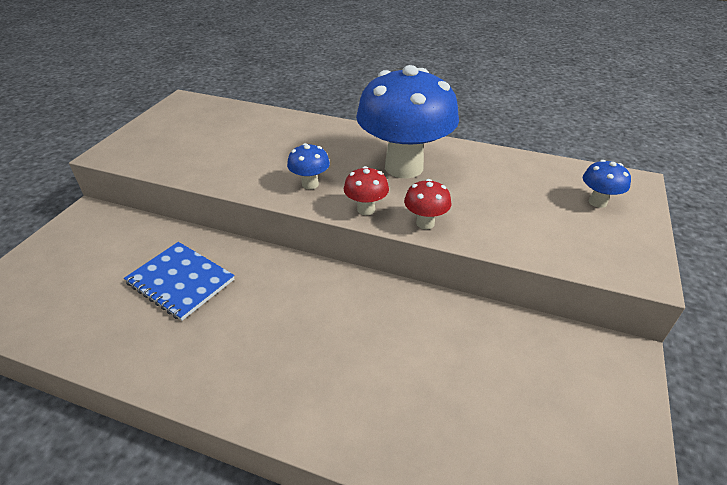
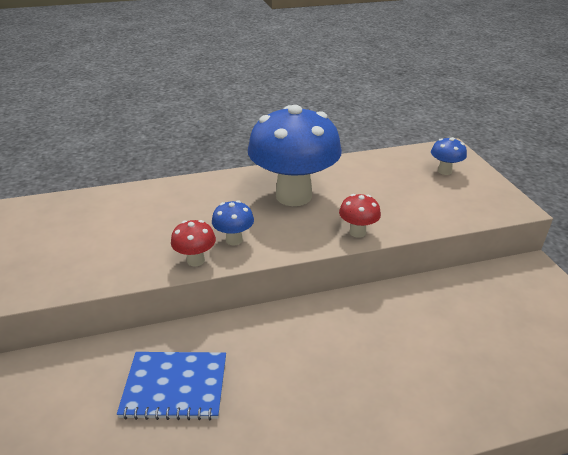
camera: 35 degrees left, 5 degrees down
(366, 209) = (303, 241): red mushroom -> red mushroom (196, 260)

